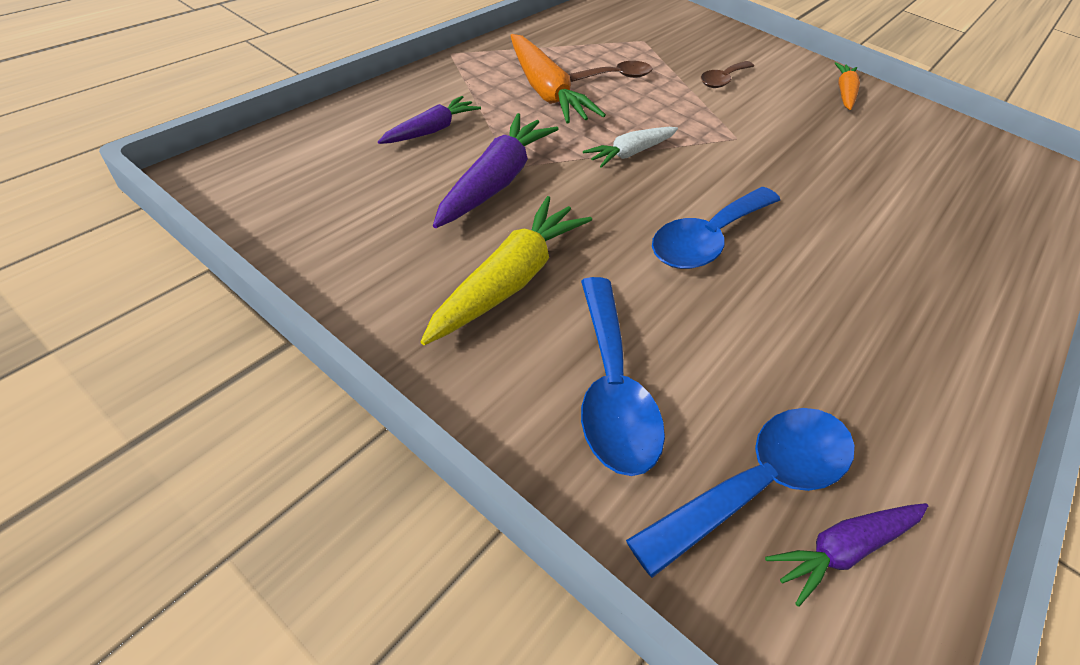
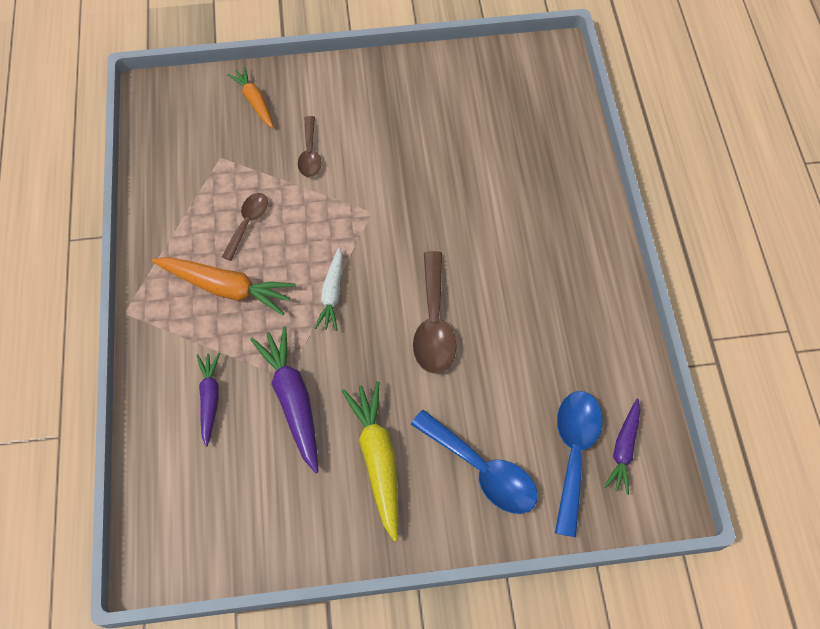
camera: 40 degrees left, 15 degrees up
(707, 239) = (434, 324): blue spoon -> brown spoon
(844, 93) = (387, 90): orange carrot -> orange carrot (254, 101)

